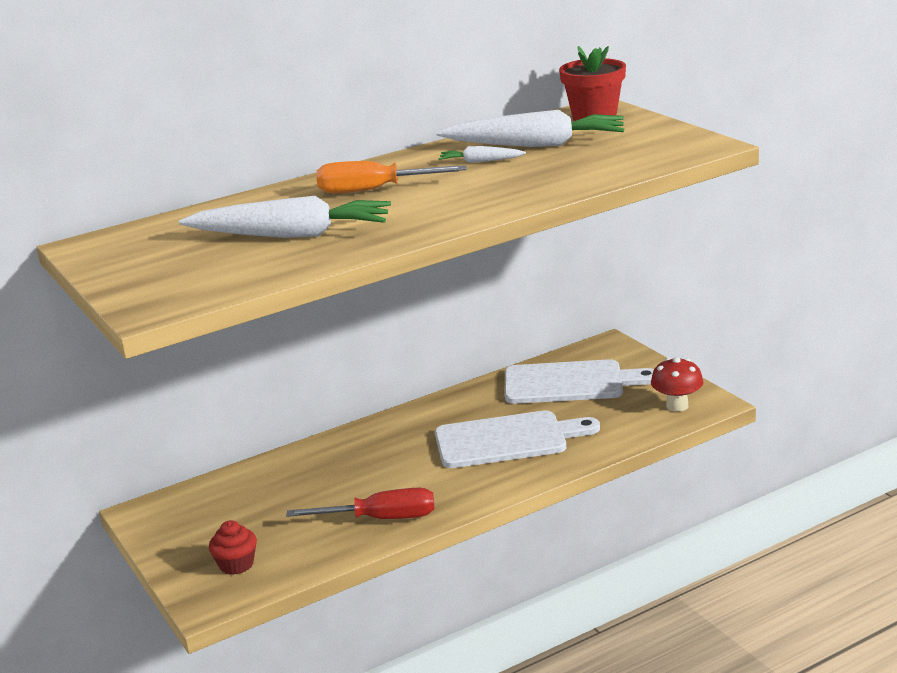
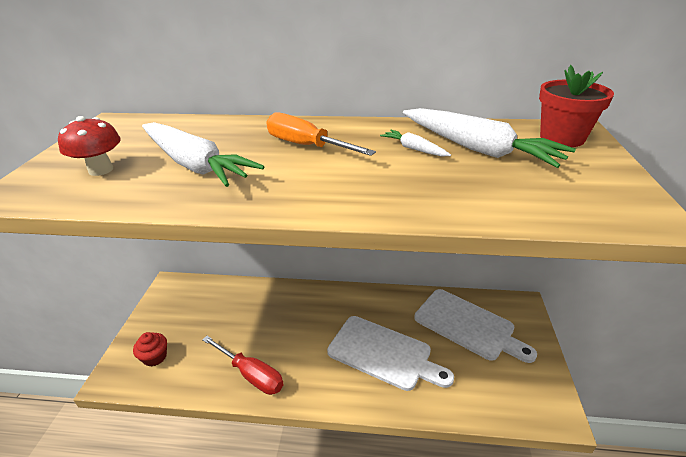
camera: 35 degrees right, 10 degrees up
(677, 406) = (528, 399): red mushroom -> red mushroom (101, 170)

